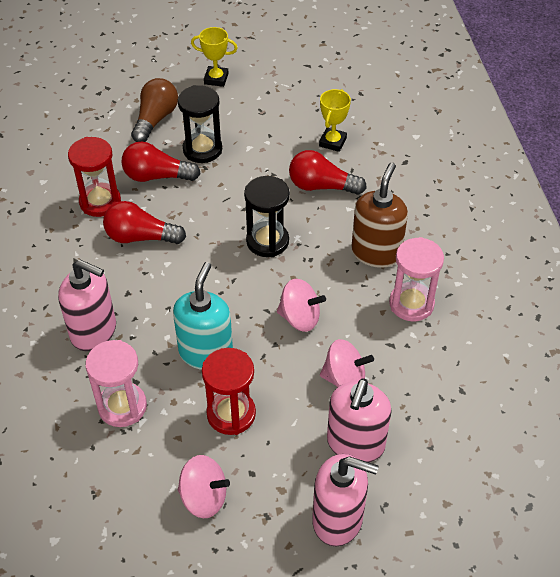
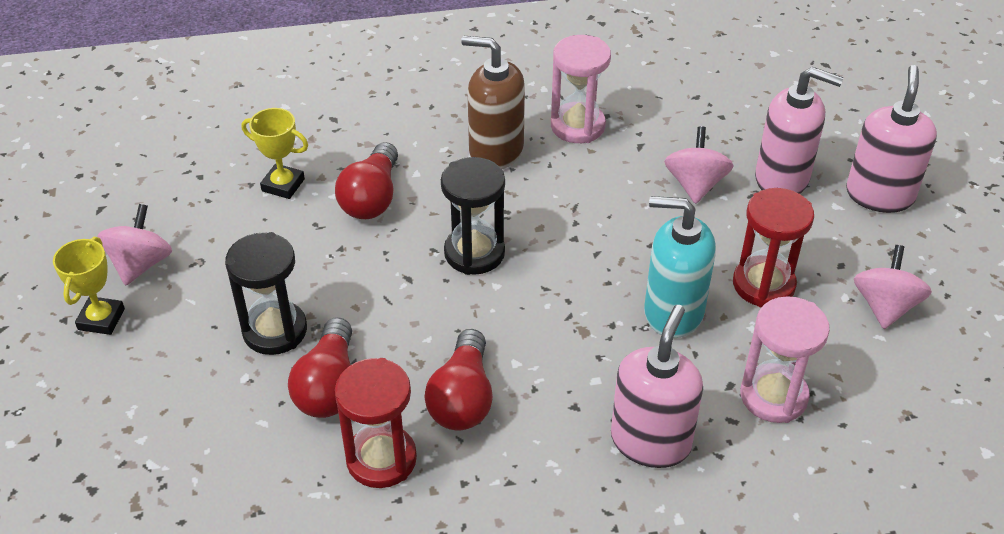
camera: 90 degrees left, 5 degrees down
(155, 119) = (188, 397): brown light bulb -> none
(300, 318) = (607, 222): pink spinning top -> pink spinning top (140, 264)

